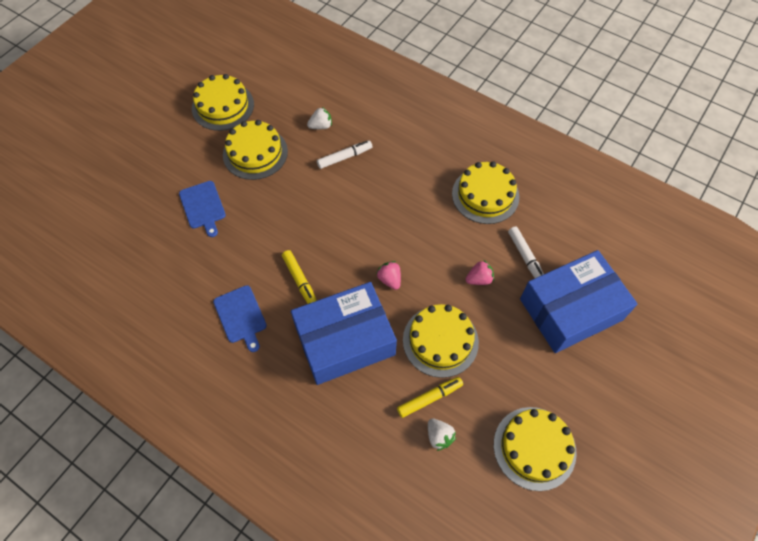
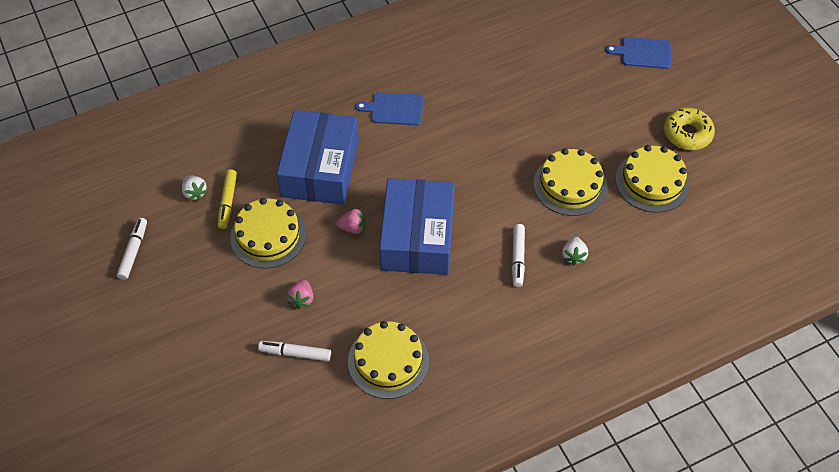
camera: 120 degrees right, 5 degrees down
(162, 101) = (687, 134): none -> yellow donut
(203, 207) = (528, 122): blue cutting board -> blue cutting board (643, 53)
(300, 280) = (400, 162): yellow marker -> none
(439, 436) = (194, 193): white strawberry -> white strawberry turned 120 degrees counterclockwise
(534, 448) = (133, 251): yellow cake -> white marker
(570, 309) = (217, 357): blue box -> blue box (417, 237)

